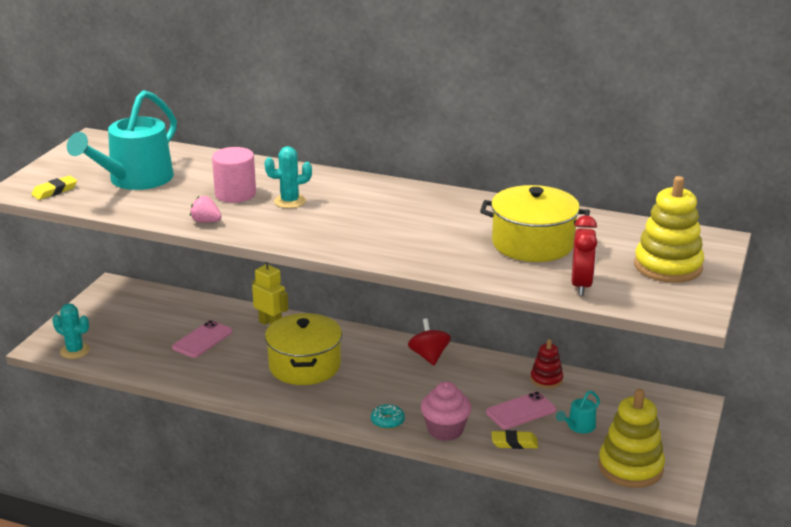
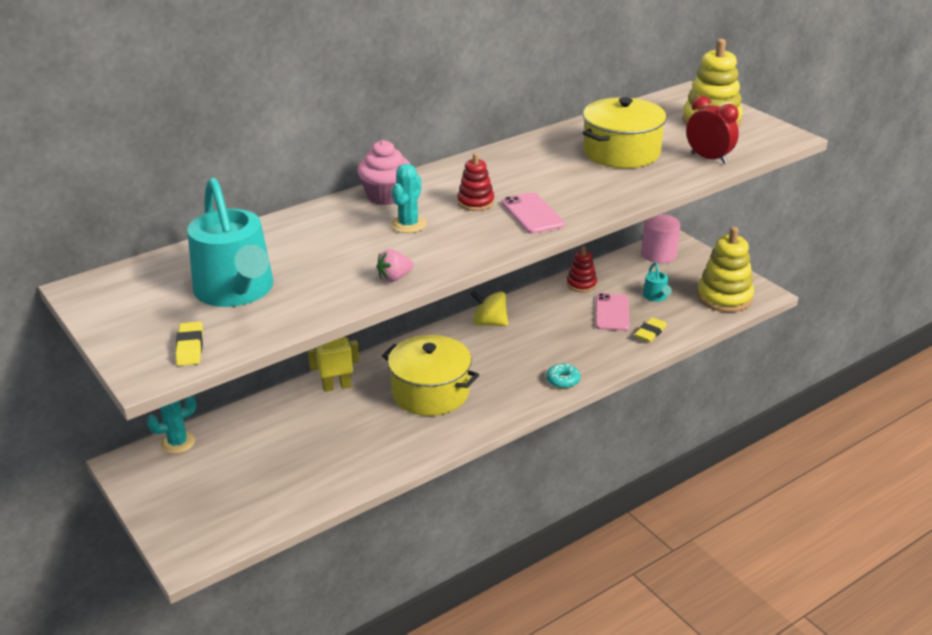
camera: 55 degrees left, 5 degrees up
(75, 351) = (227, 534): turquoise cactus -> turquoise cactus (178, 443)
(202, 340) = (313, 437): pink phone -> pink phone (532, 214)
(235, 194) = (353, 246): pink cylinder -> pink cylinder (659, 254)
(356, 213) = (475, 202): none -> red stacking toy
(429, 356) = (489, 323): red spinning top -> yellow spinning top
(445, 430) = (603, 357): pink cupcake -> pink cupcake (385, 196)

